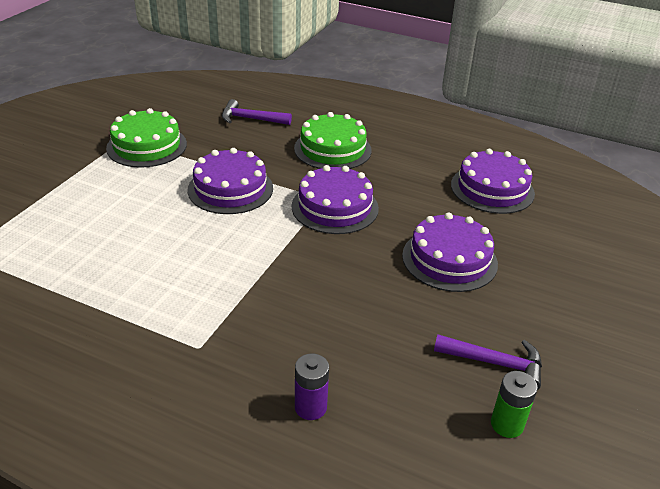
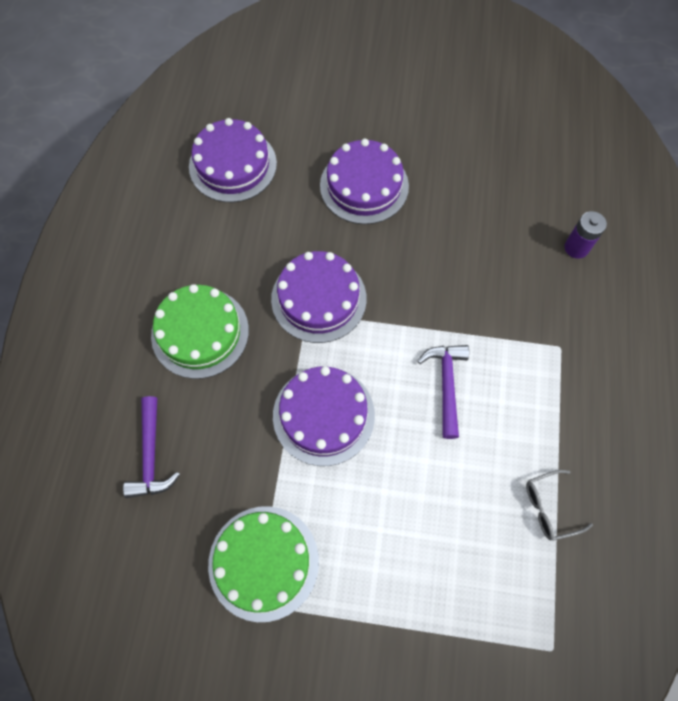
camera: 105 degrees left, 30 degrees up
(60, 287) = (549, 507): none -> grey glasses
(495, 363) = (476, 141): purple hammer -> purple hammer (446, 384)
(507, 424) = (529, 129): green battery -> none

